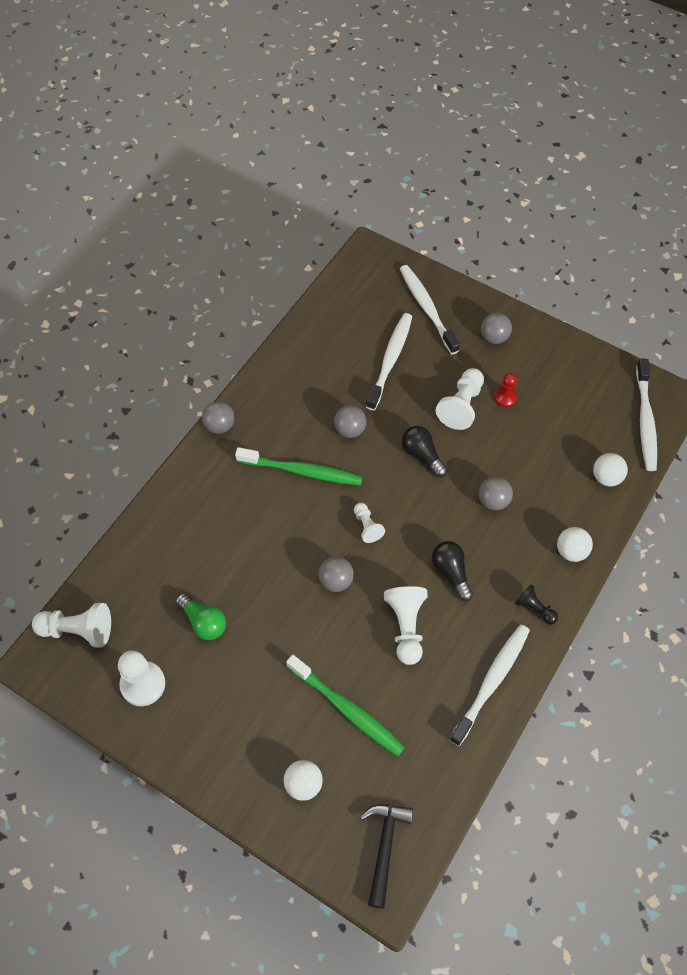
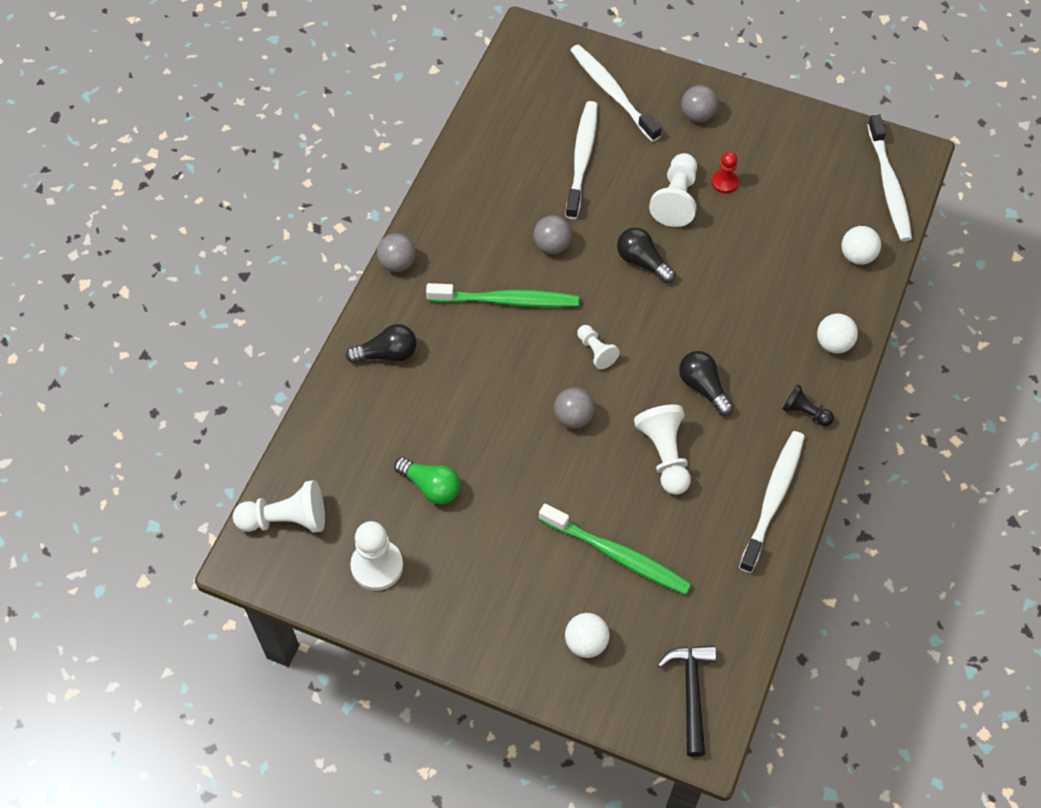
camera: 10 degrees left, 0 degrees up
(193, 501) = (387, 354): none -> black light bulb
(493, 501) = (734, 301): grey ball -> none

